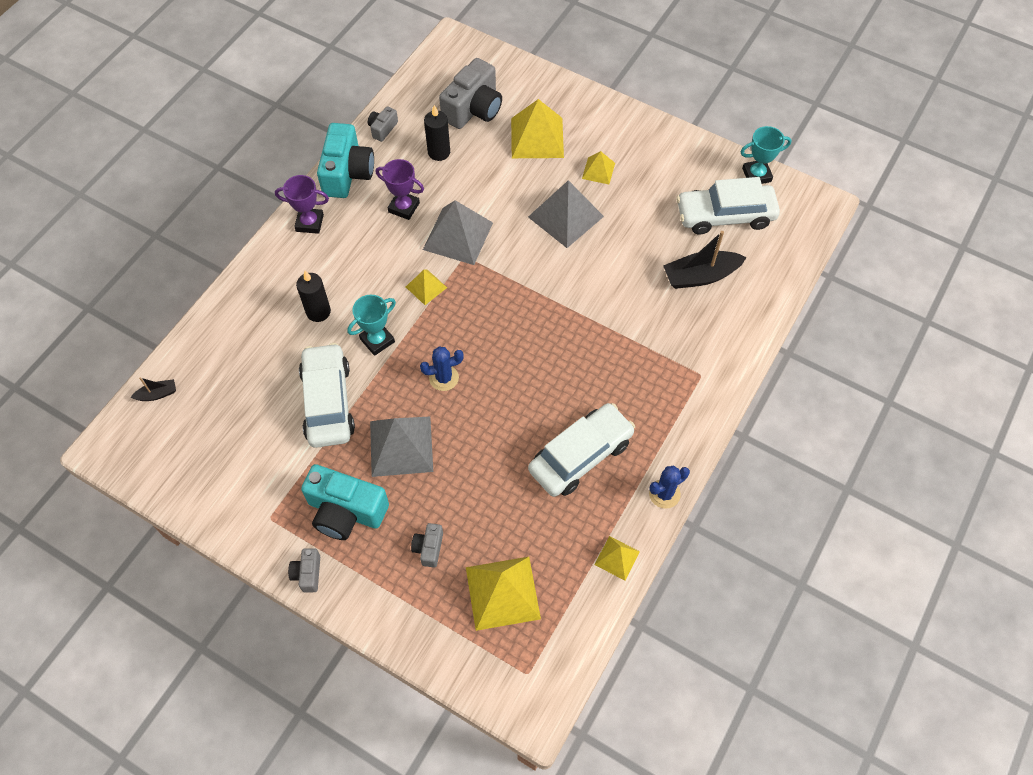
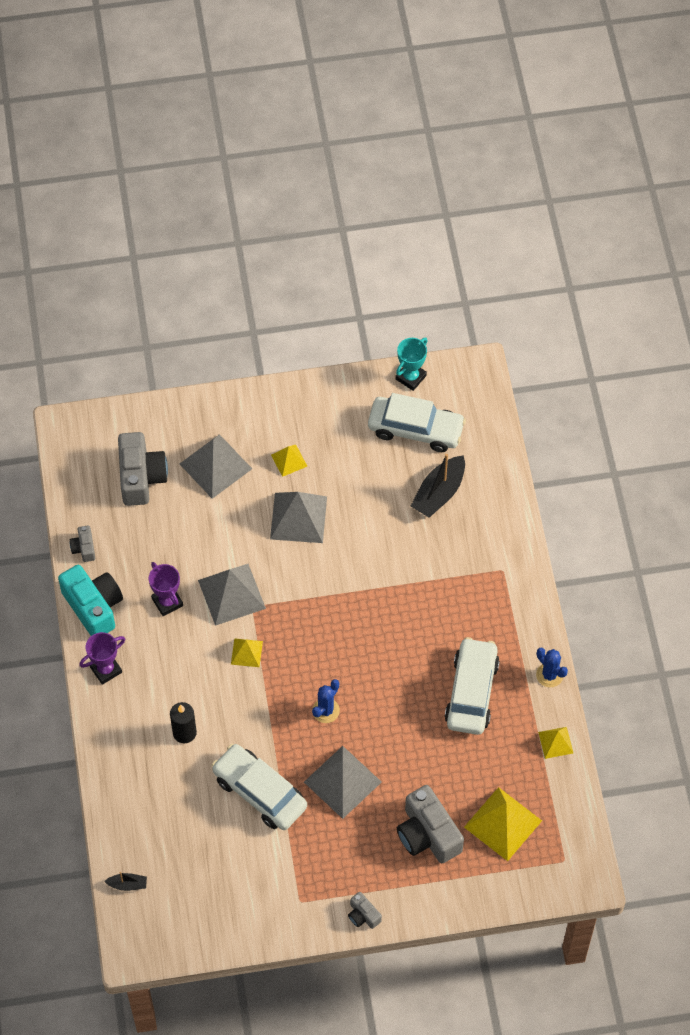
camera: 40 degrees left, 0 degrees up
(157, 394) = (127, 884): black boat -> black boat turned 60 degrees clockwise
(346, 511) = (348, 855): turquoise camera -> none
(377, 340) = (250, 720): turquoise trophy -> none
(404, 207) = (167, 602): purple trophy -> purple trophy turned 75 degrees clockwise
(429, 548) = (428, 834): grey camera -> grey camera, size x2.06
(439, 152) = (149, 535): black candle -> none
(537, 137) = (215, 466): yellow pyramid -> grey pyramid
(664, 494) = (549, 675): blue cactus -> blue cactus turned 60 degrees counterclockwise
(725, 215) = (415, 429): white car -> white car turned 120 degrees counterclockwise

